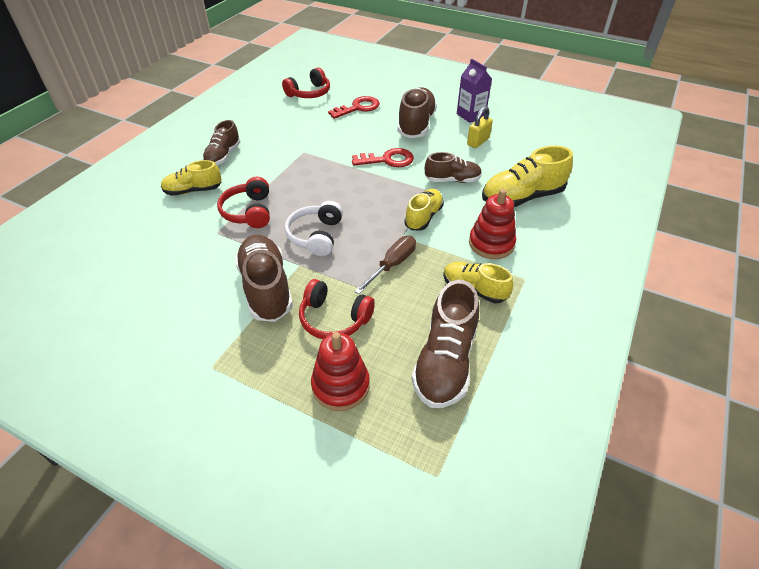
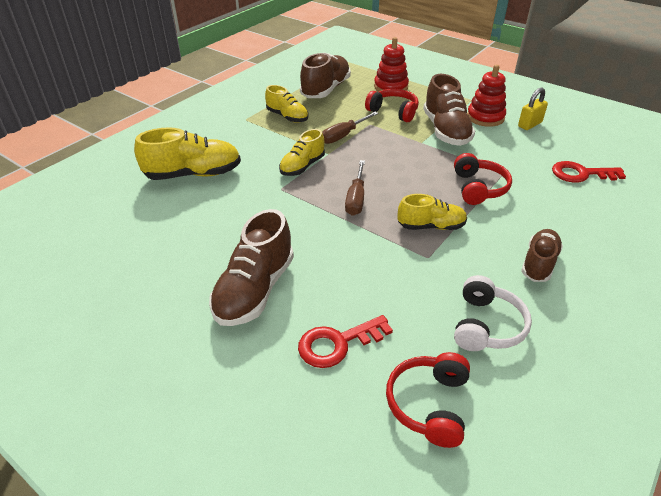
camera: 170 degrees left, 5 degrees down
(193, 190) = (552, 217): yellow shoe -> yellow shoe (431, 226)
(309, 93) = (429, 404): red headphones -> red headphones turned 45 degrees counterclockwise
(316, 236) = (408, 161): white headphones -> white headphones (486, 325)
(363, 190) = (356, 198): none -> brown screwdriver
(388, 160) = (317, 233): red key -> red key (581, 174)
(452, 180) = (253, 199): brown shoe -> none
(471, 115) = (159, 300): purple carton -> none
(478, 142) = (186, 248): yellow padlock -> yellow padlock (529, 124)
(491, 243) = (254, 141): red stacking toy -> red stacking toy (485, 117)

